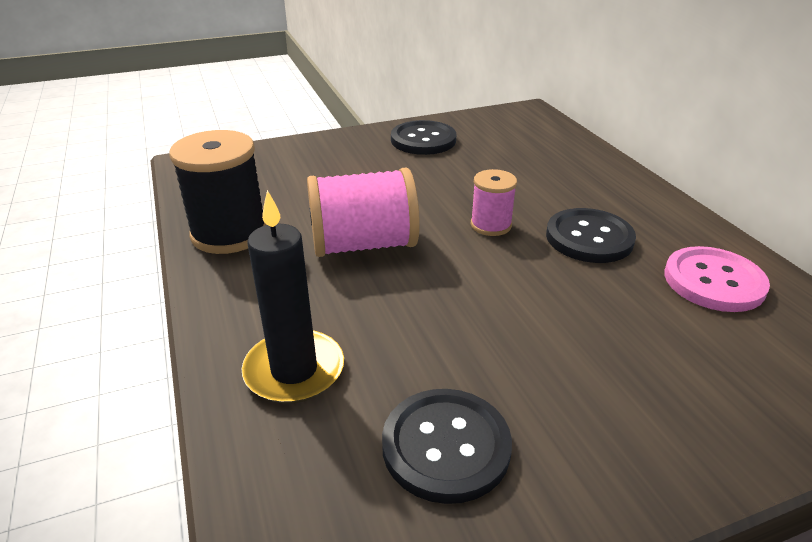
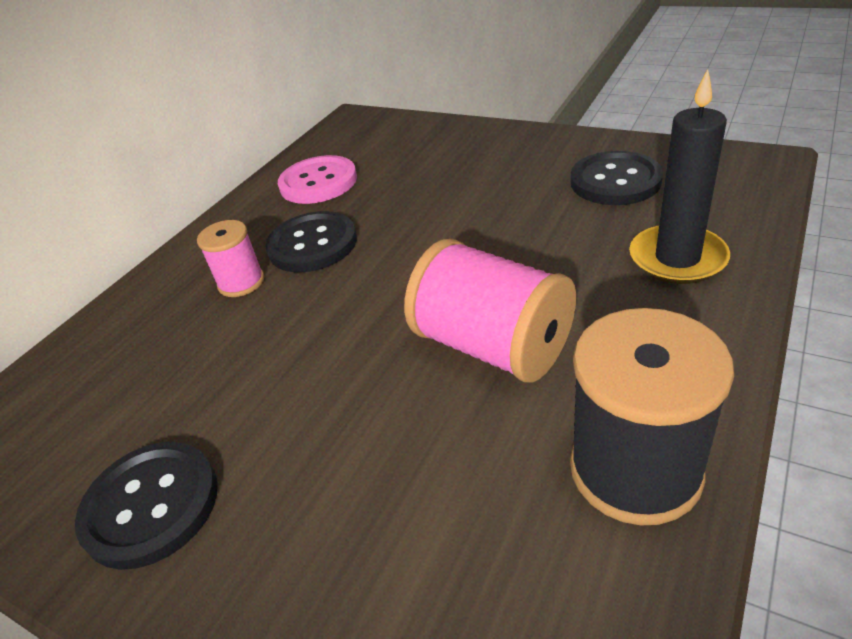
camera: 125 degrees left, 5 degrees up
(491, 225) = (351, 299): pink spool -> pink spool (241, 282)

